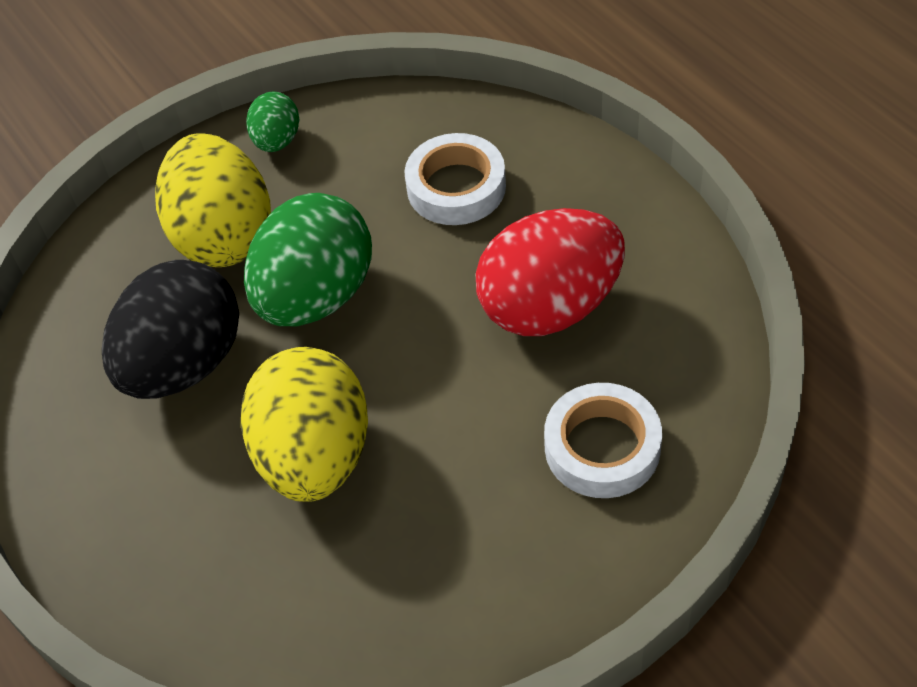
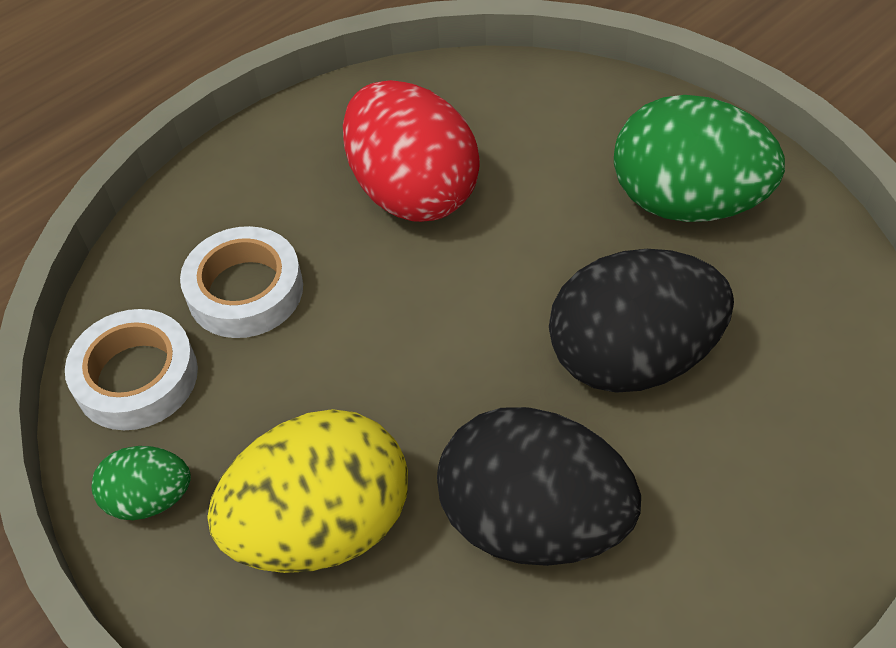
camera: 100 degrees left, 0 degrees up
(315, 456) = (632, 358): yellow egg -> black egg
(316, 296) = (416, 400): green egg -> green egg (687, 202)
(602, 447) = (571, 140): white tape -> white tape (136, 377)

